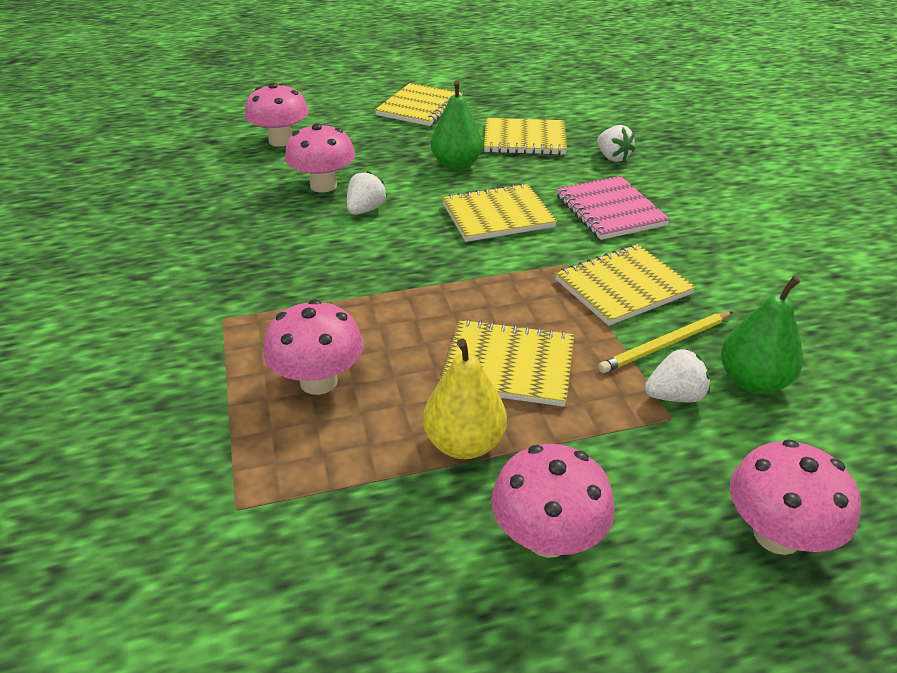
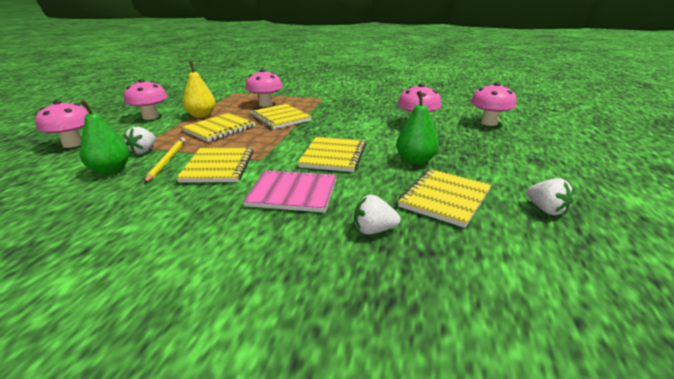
camera: 120 degrees right, 10 degrees down
(365, 210) = (379, 128): white strawberry -> white strawberry (546, 210)
(420, 107) = (542, 172): yellow notebook -> yellow notebook (280, 118)

